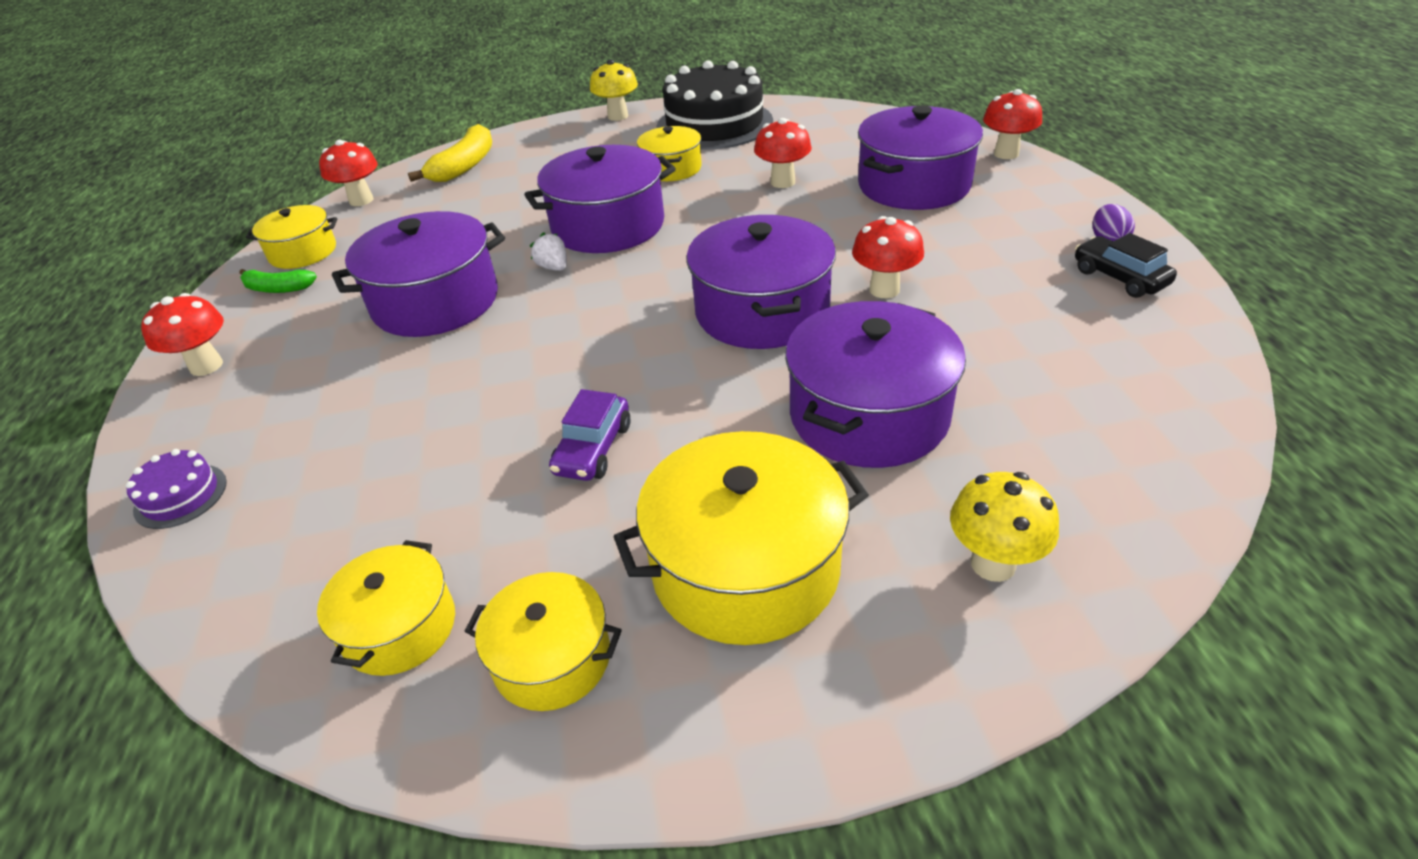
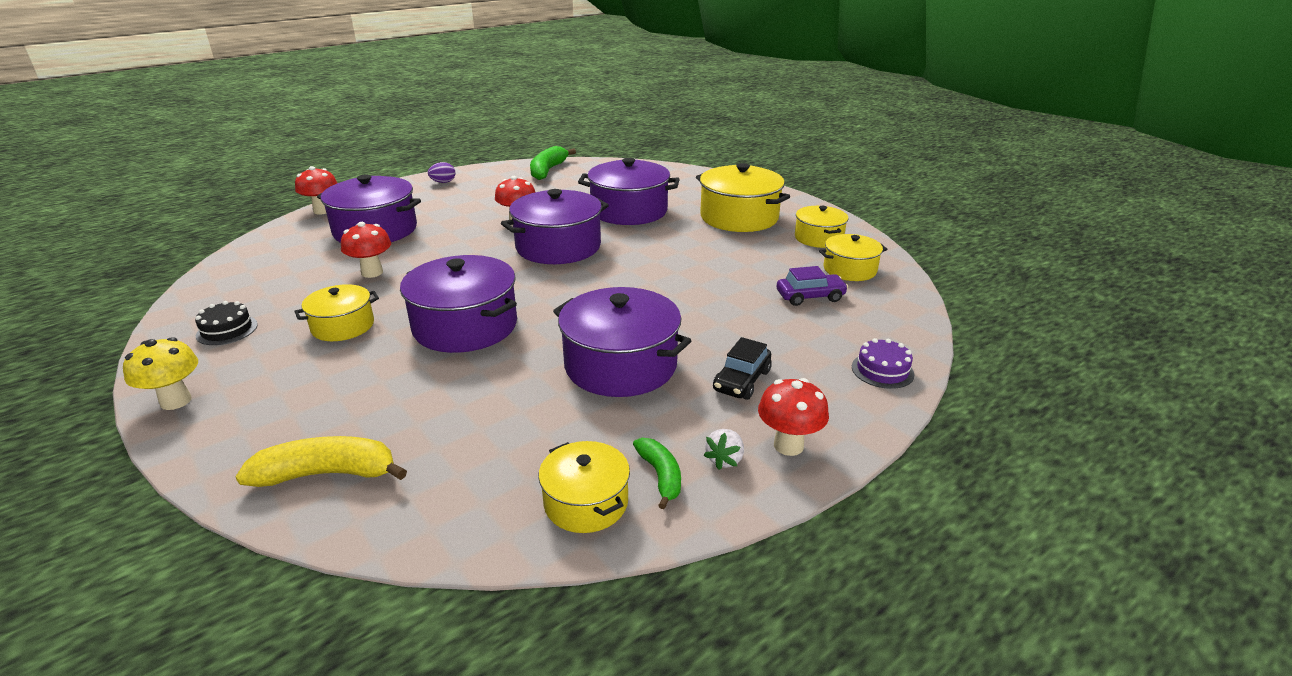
camera: 120 degrees left, 10 degrees down
(361, 200) = (442, 526): red mushroom -> none
(553, 267) = (542, 329): white strawberry -> white strawberry (725, 459)
(593, 449) = (710, 261): purple car -> purple car (810, 297)
(714, 124) = (227, 330): black cake -> black cake, size x0.43
(993, 564) = (692, 185): yellow mushroom -> none
(1119, 277) = (481, 178): black car -> black car (742, 381)
(1158, 359) = (548, 170): none -> green banana

